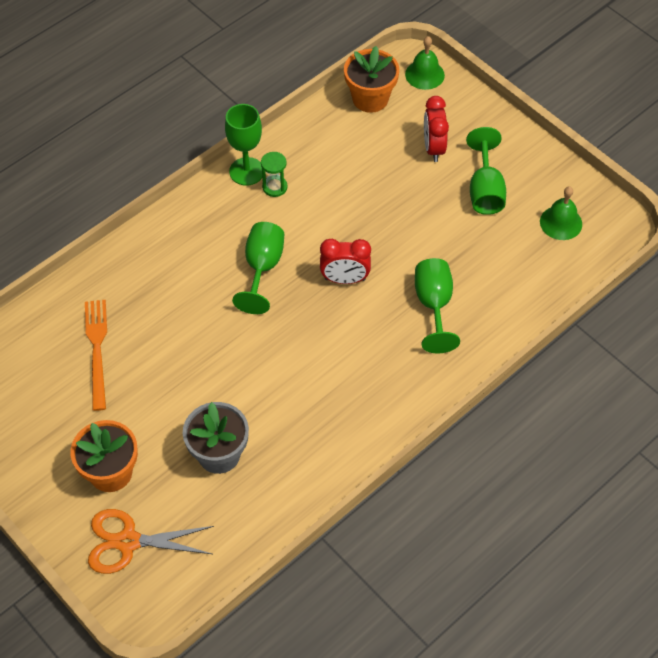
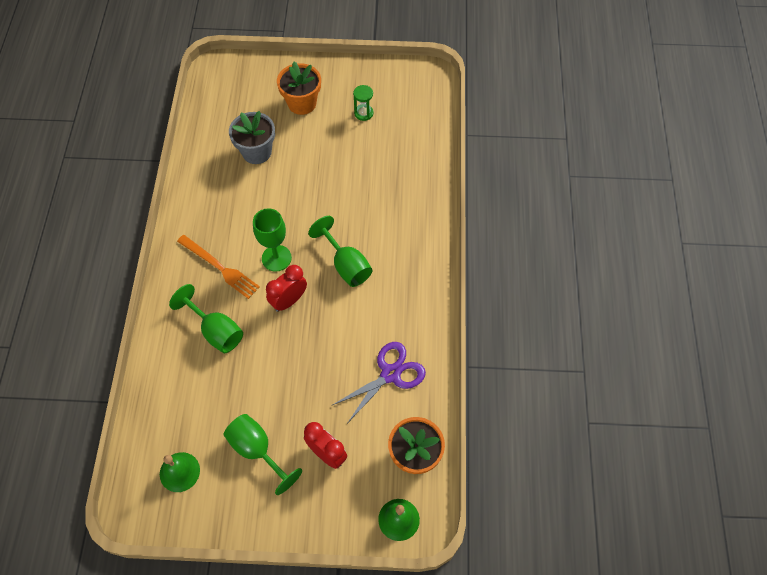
camera: 135 degrees right, 5 degrees up
(97, 350) = (381, 147): orange fork -> orange fork (220, 267)
(128, 541) = (258, 85): orange scissors -> none
(246, 171) = (430, 319): green goblet -> green goblet (276, 258)
(274, 187) = (400, 324): green hourglass -> green hourglass (363, 113)
(325, 160) = (390, 374): none -> purple scissors

